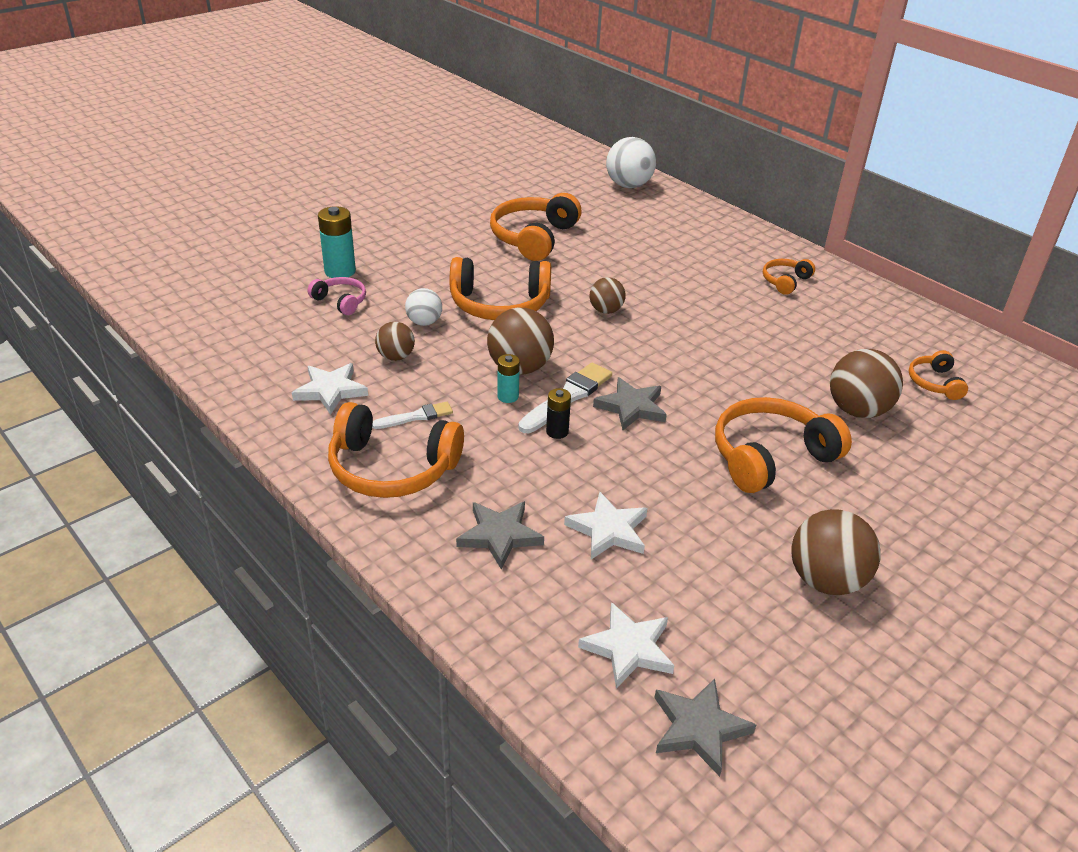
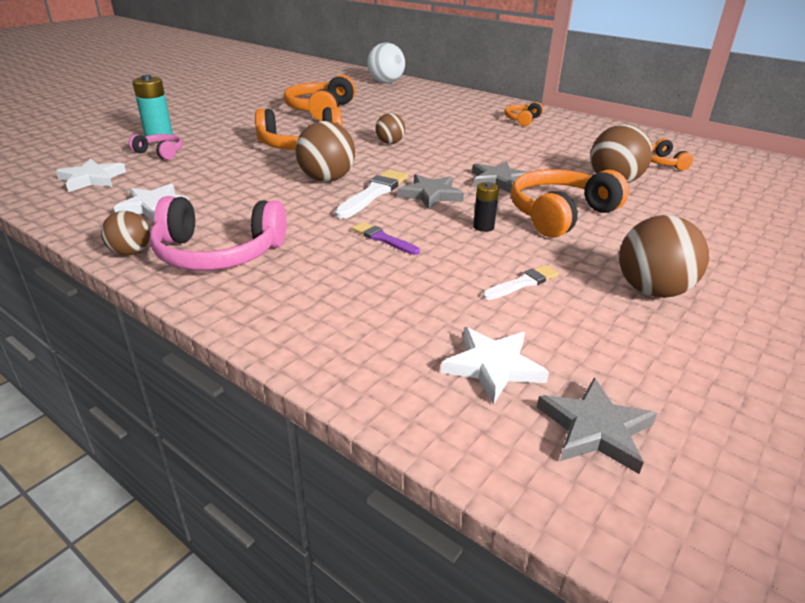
camera: 10 degrees left, 5 degrees down
(392, 468) = (218, 253): orange headphones -> pink headphones
(396, 357) = (214, 181): brown ball -> brown ball (131, 252)
(416, 417) = (237, 216): white brush -> white brush (522, 283)
(424, 322) = (237, 159): white ball -> none
(499, 535) = (335, 291): grey star -> grey star (498, 180)
(508, 396) = (320, 197): turquoise battery -> none
(557, 432) = (371, 215): black battery -> black battery (483, 227)
(563, 469) = (383, 239): none -> purple brush
(608, 530) = (439, 276): white star -> white star (92, 179)

